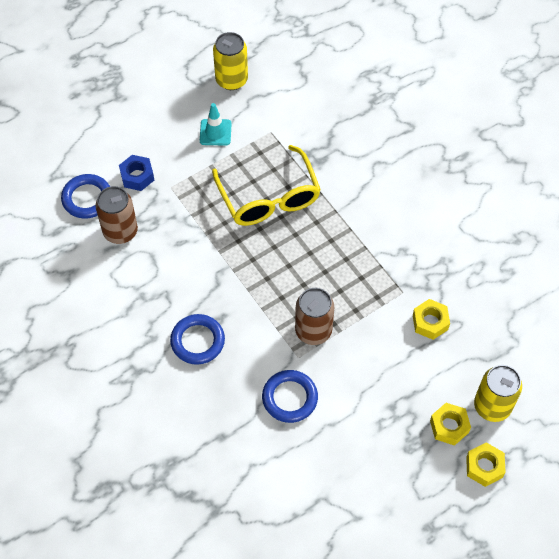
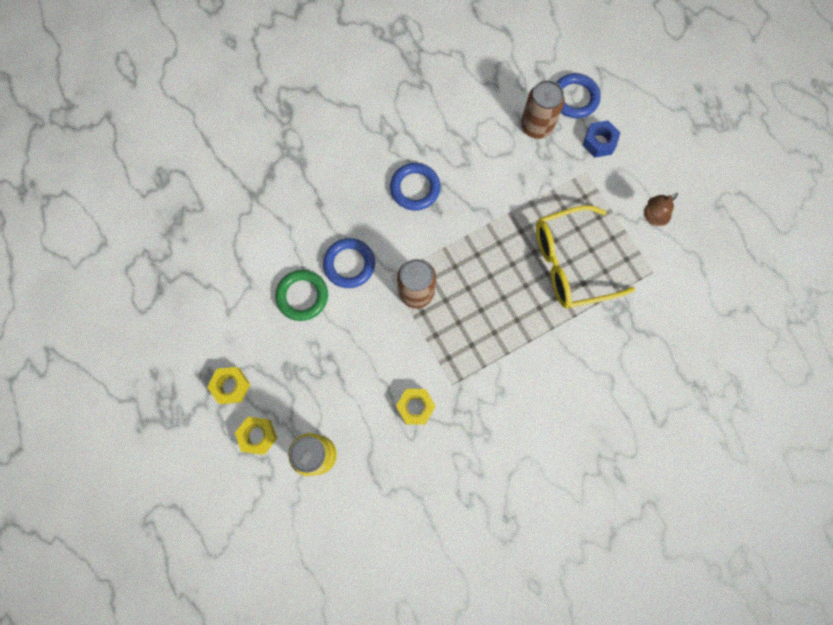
camera: 95 degrees right, 15 degrees up
(215, 132) = (652, 217): turquoise traffic cone -> brown lamp
(231, 80) = (721, 237): yellow can -> none
(330, 441) = (302, 296): none -> green ring
(449, 426) = (302, 408): yellow nut -> yellow nut (231, 386)

